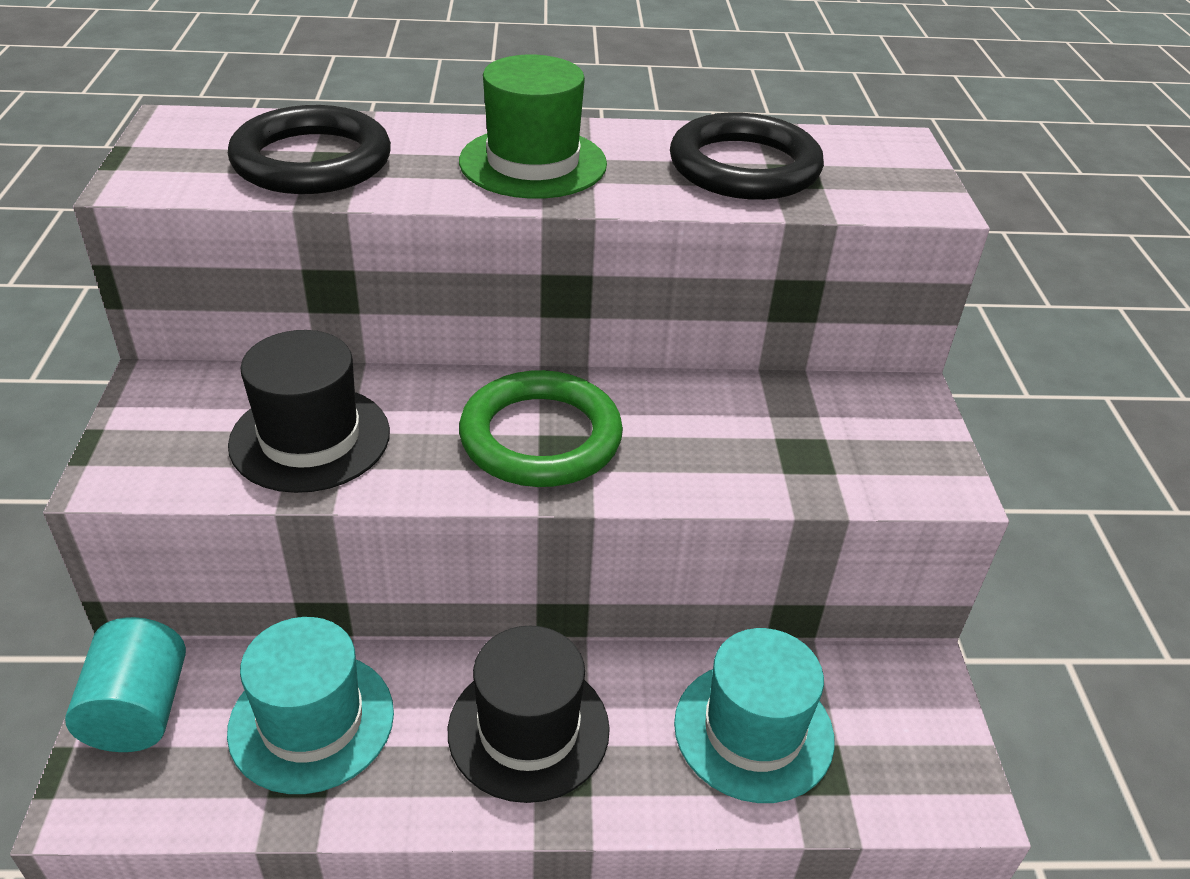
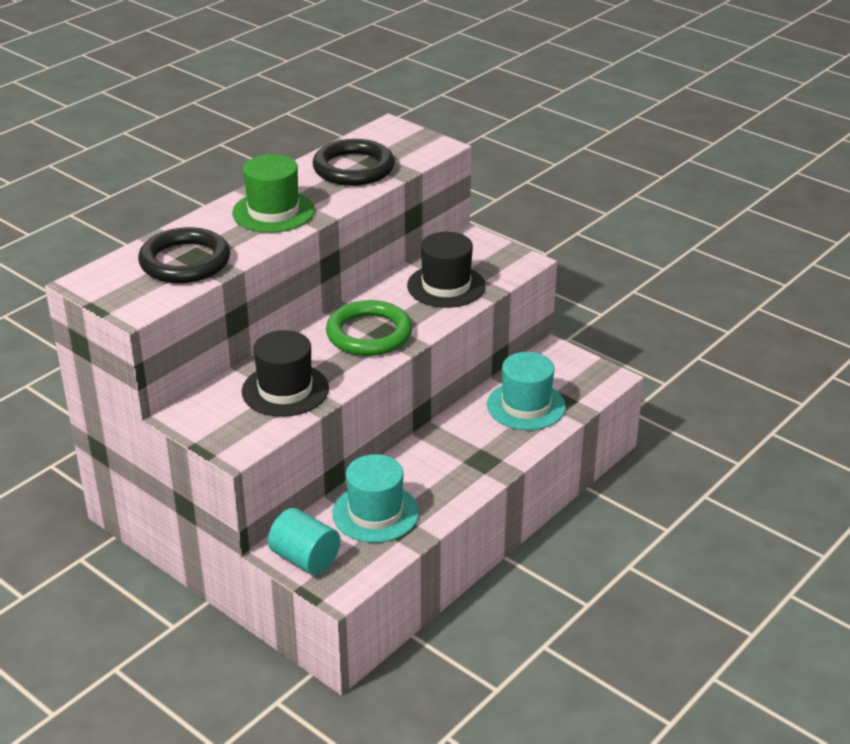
camera: 45 degrees left, 5 degrees down
(528, 729) = (454, 459): black hat -> black hat (446, 286)

